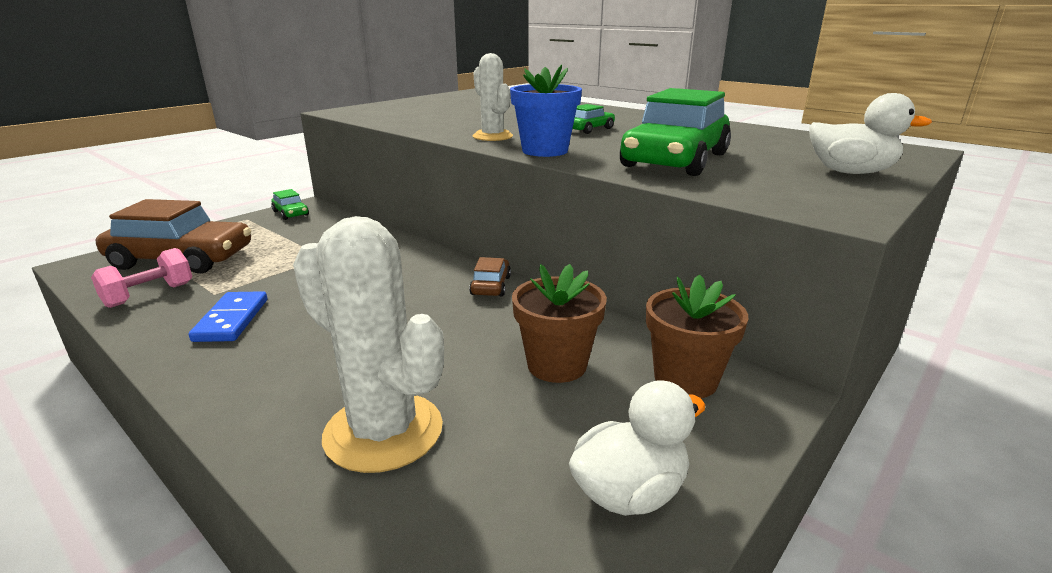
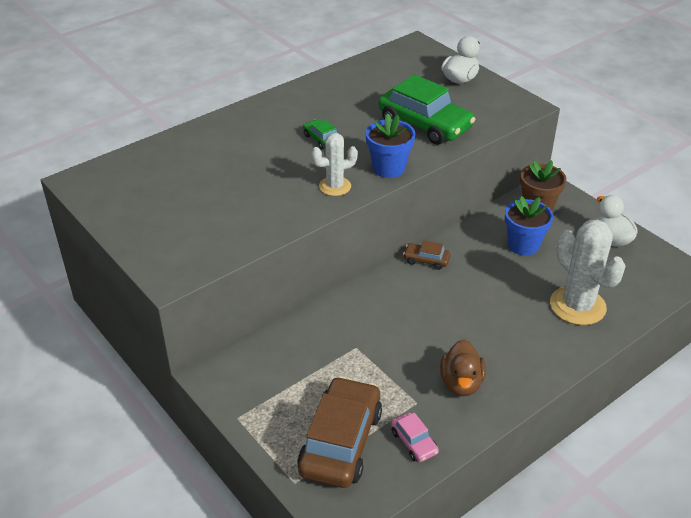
camera: 80 degrees left, 15 degrees up
(149, 295) = (414, 442): pink dumbbell -> pink car
(231, 320) = (461, 383): blue domino -> brown duck
(291, 213) = (231, 384): green car -> none
(383, 431) = (577, 306): white cactus -> white cactus turned 75 degrees counterclockwise
(557, 365) = (523, 245): brown flower pot -> blue flower pot

